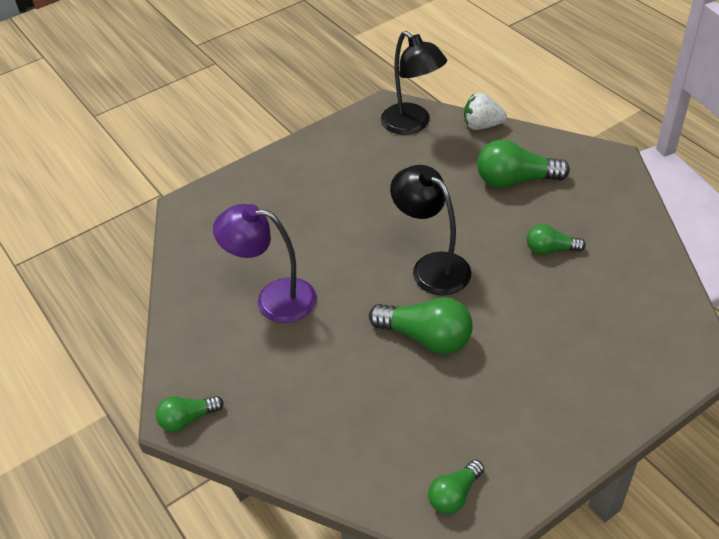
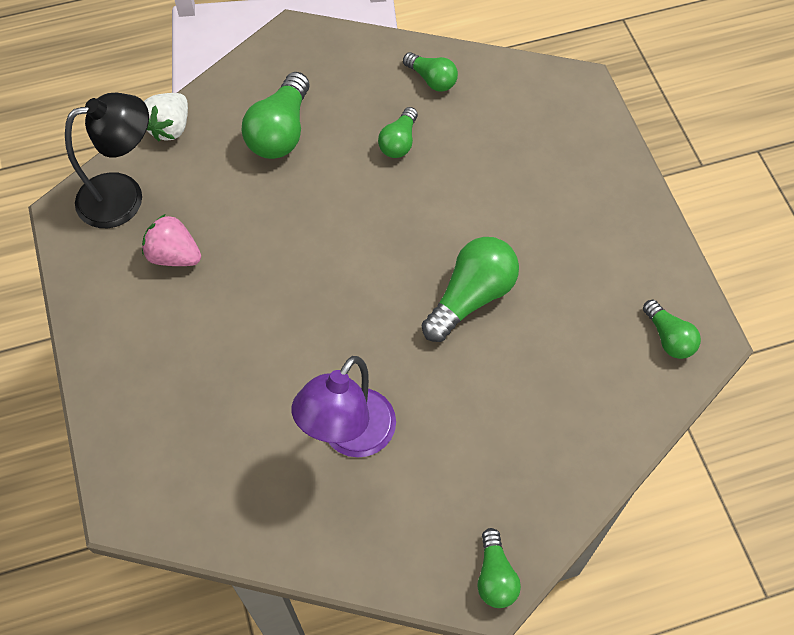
camera: 75 degrees left, 15 degrees up
(378, 163) = (174, 255): none -> pink strawberry
(432, 267) = (373, 257): black lamp -> none
(629, 251) = (432, 79): none -> green light bulb

